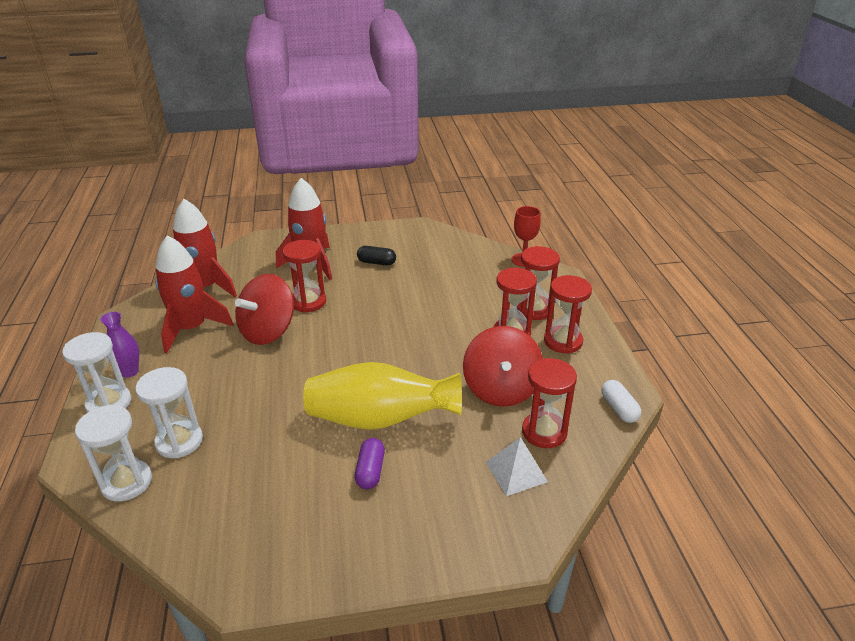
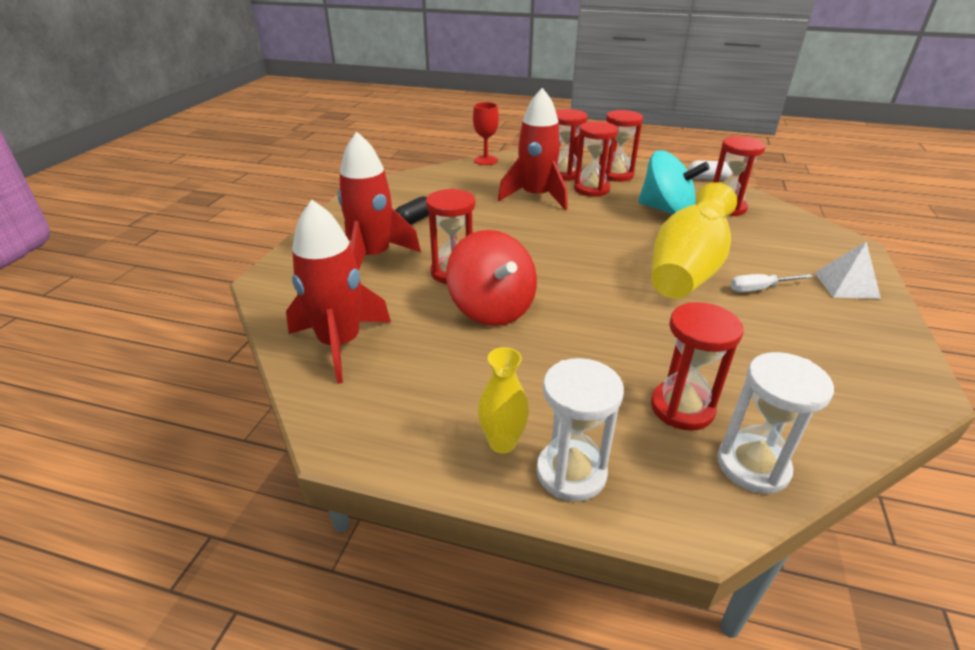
camera: 65 degrees left, 0 degrees up
(129, 372) = (502, 443): purple vase -> yellow vase
(179, 441) = (682, 408): white hourglass -> red hourglass
(192, 328) = (436, 368): red rocket -> red rocket (536, 197)
(370, 471) = (759, 289): purple capsule -> white screwdriver
(501, 389) = (666, 210): red spinning top -> turquoise spinning top
(516, 472) = (770, 228): white pyramid -> white pyramid (846, 285)

